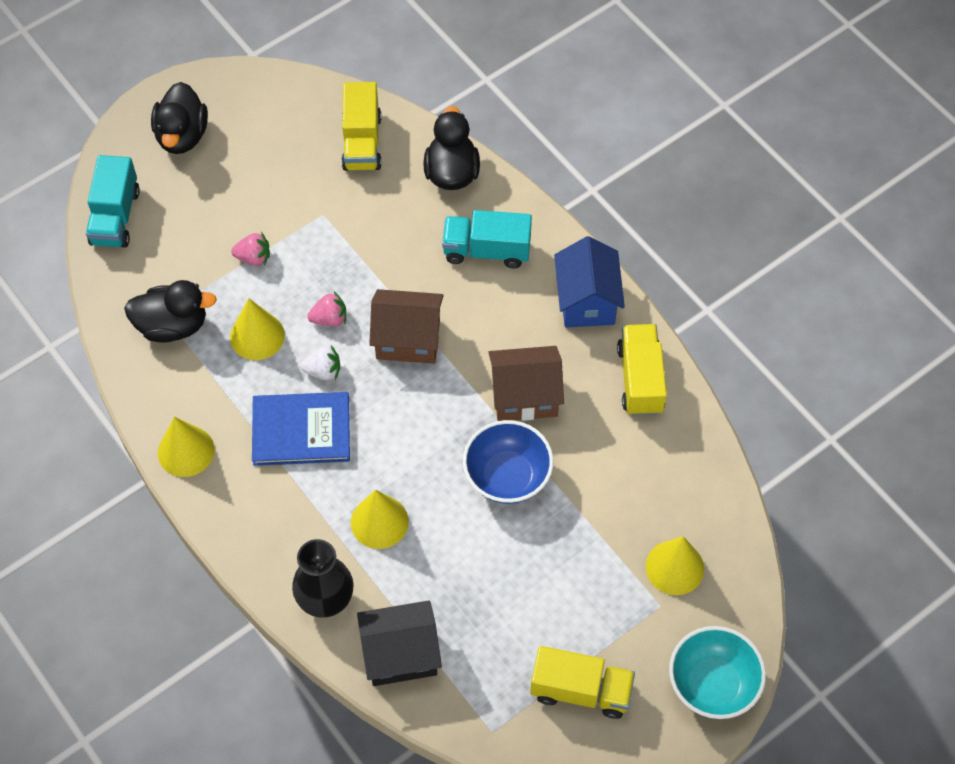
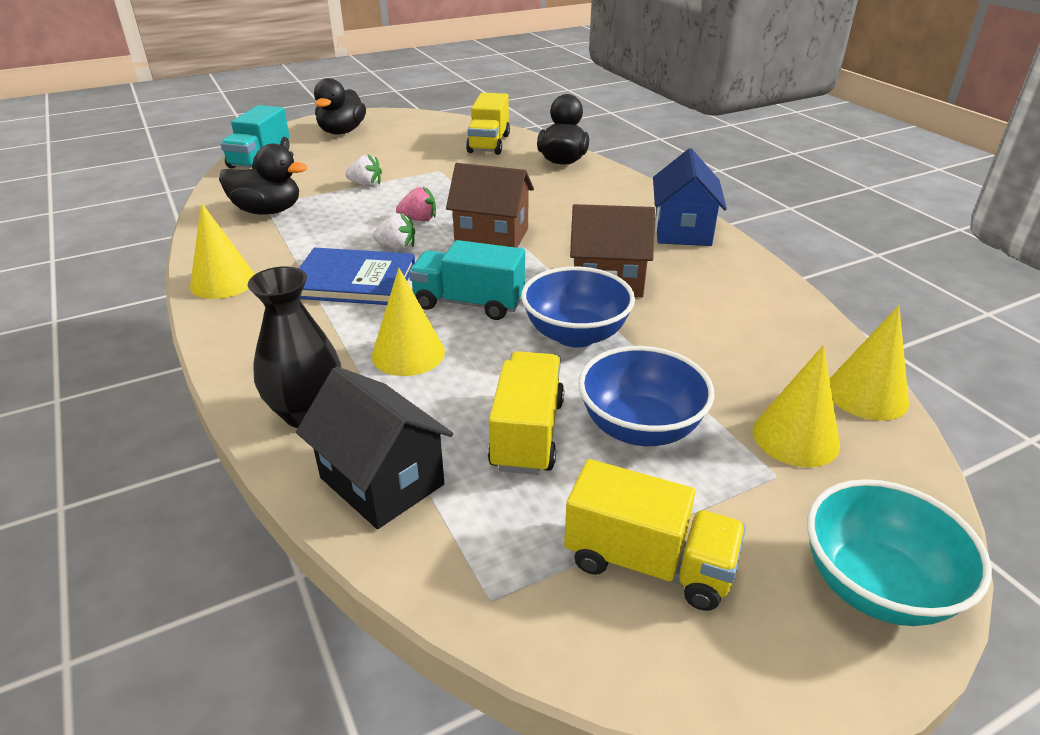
camera: 10 degrees right, 25 degrees down
(254, 258) = (366, 185): pink strawberry -> white strawberry
(257, 336) = (343, 223): yellow cone -> yellow cone (866, 394)
(400, 654) = (381, 481): black house -> black house turned 45 degrees clockwise
(487, 250) = (585, 197): turquoise truck -> turquoise truck (469, 303)
(567, 575) = (640, 428): none -> blue bowl
(640, 379) = (741, 282): yellow truck -> yellow truck (527, 434)

